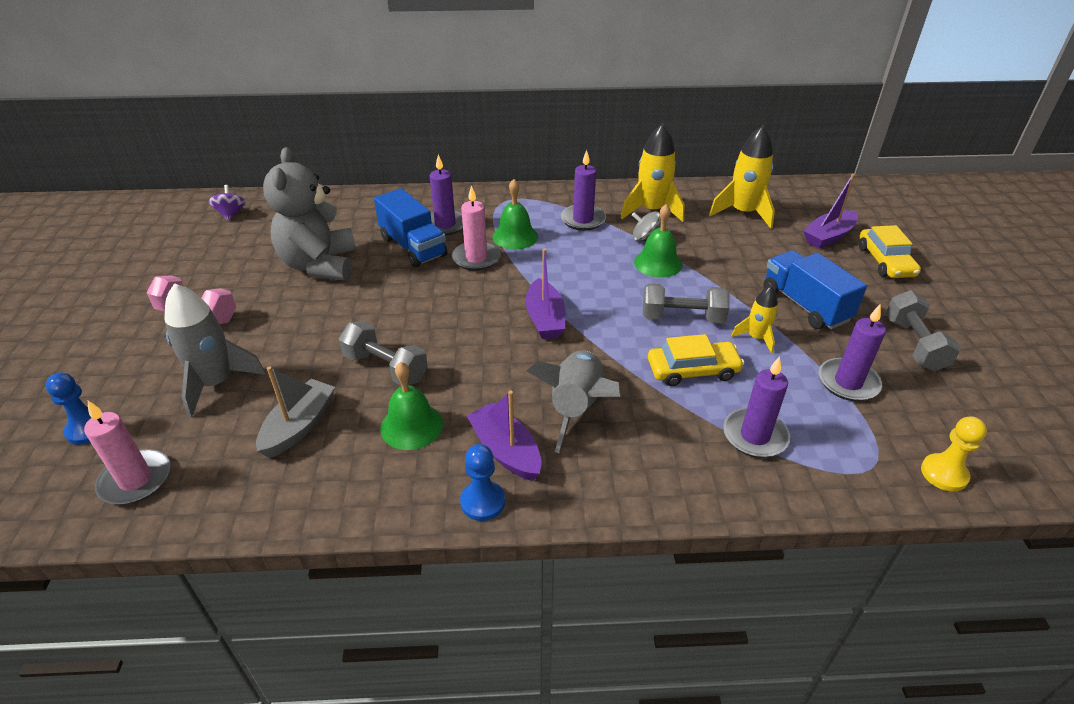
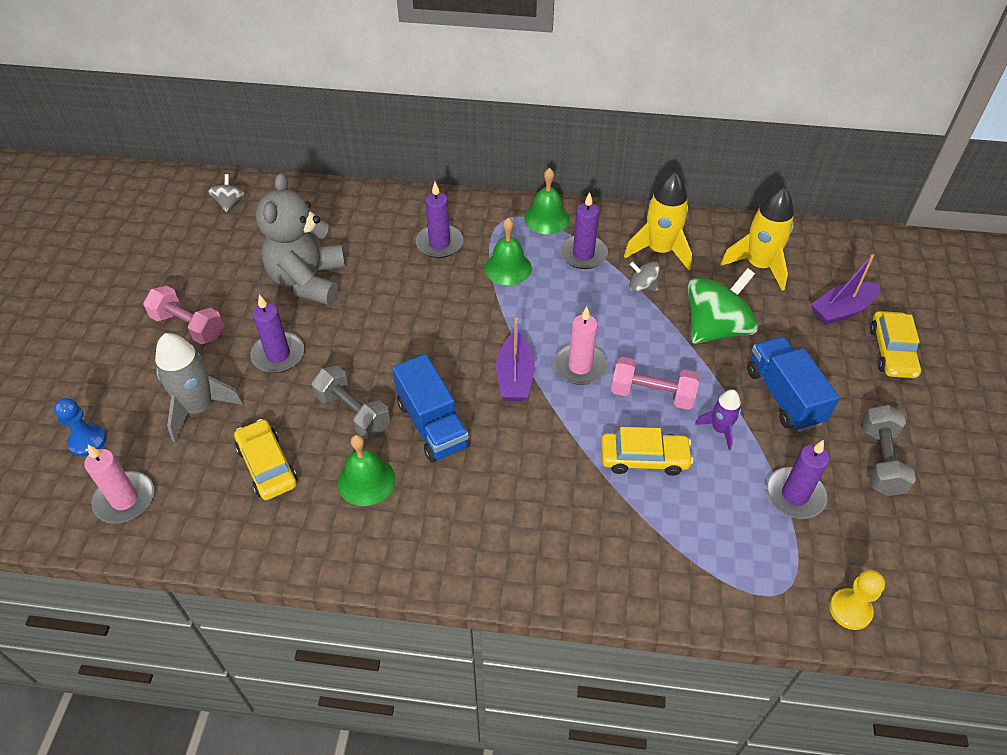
camera: 10 degrees right, 10 degrees up
(231, 214) = (229, 203): purple spinning top -> grey spinning top
(299, 426) = (267, 465): grey boat -> yellow car
(413, 247) = (402, 269): blue truck -> blue truck (432, 424)
(476, 258) = (462, 292): pink candle -> pink candle (580, 366)
(483, 502) = (415, 569): blue pawn -> none
(506, 451) = (446, 520): purple boat -> none
(576, 407) = (521, 484): grey rocket -> none
(658, 263) = (647, 322): green bell -> green bell (546, 218)
(682, 318) = (652, 394): grey dumbbell -> pink dumbbell
(722, 261) = (715, 328): none -> green spinning top
(754, 436) = (681, 540): purple candle -> purple candle (278, 355)
(756, 338) = (720, 429): yellow rocket -> purple rocket

